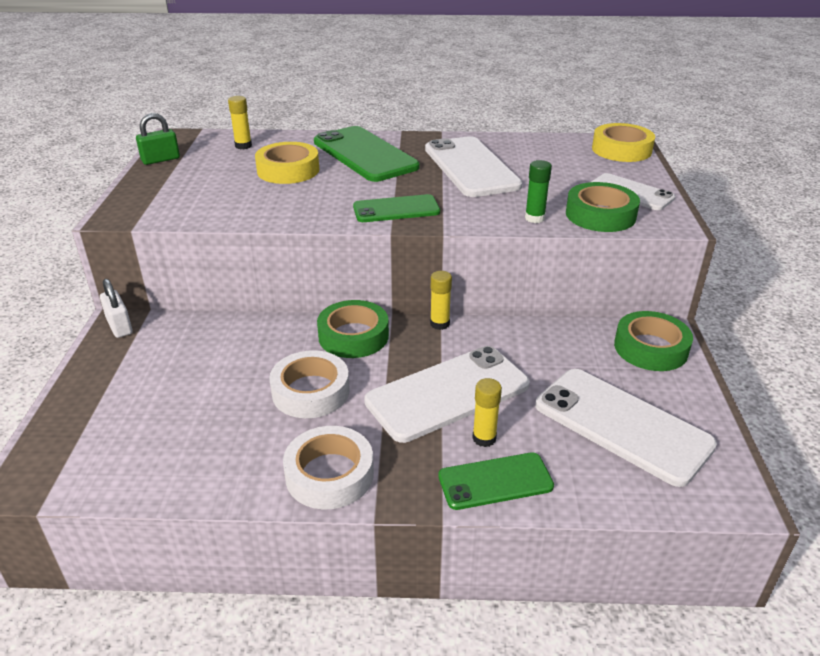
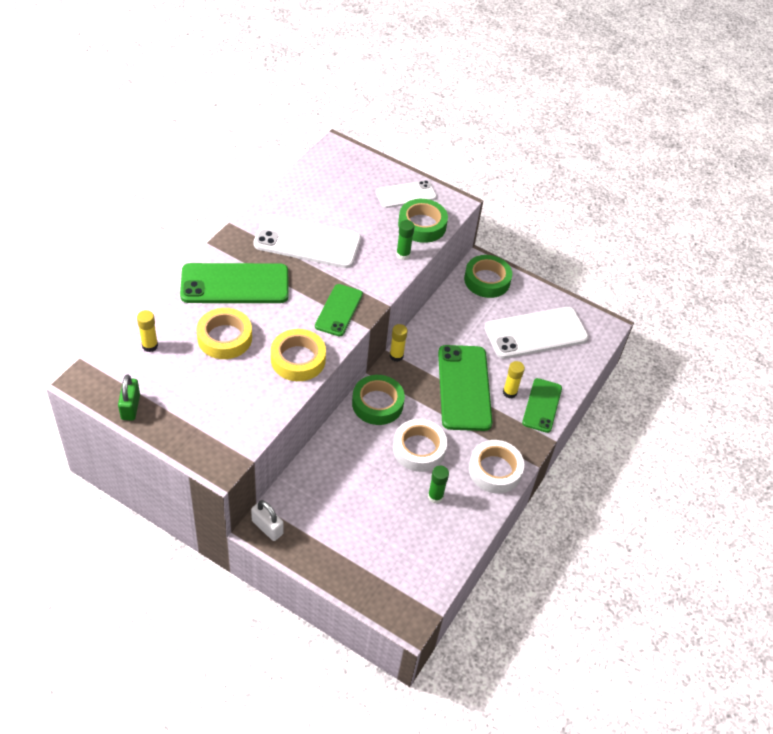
camera: 65 degrees left, 15 degrees up
(119, 326) = (267, 527): white padlock -> white padlock turned 45 degrees clockwise
(242, 433) = (435, 496): none -> green glue stick
(447, 393) = (464, 388): white phone -> green phone
(621, 150) = (345, 158): yellow tape -> yellow tape (298, 359)

